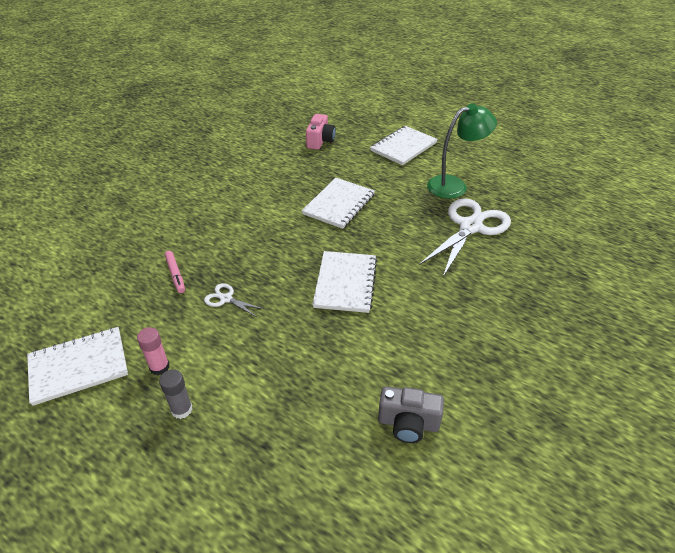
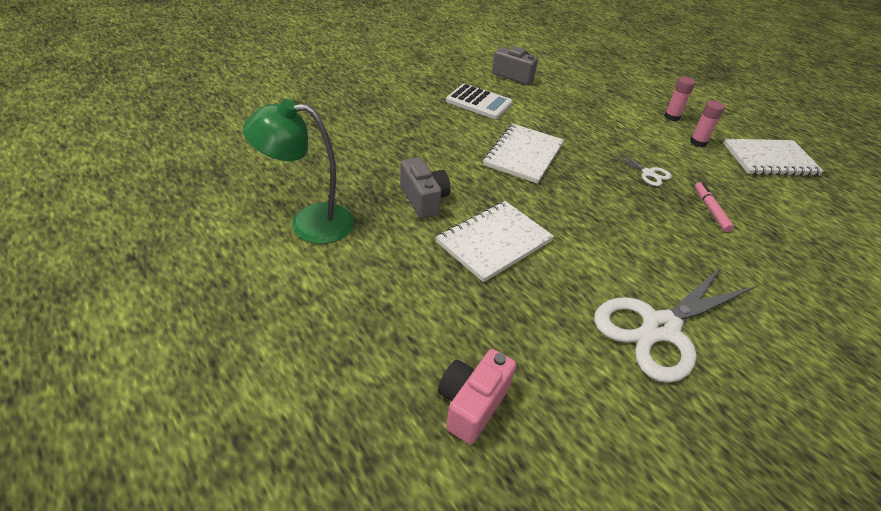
camera: 165 degrees left, 0 degrees up
(182, 409) = (671, 117): grey glue stick -> pink glue stick
(400, 218) = (424, 199): none -> grey camera
(403, 147) = (316, 327): white notebook -> none
(421, 344) = (479, 102): none -> white calculator
(470, 227) = (348, 167): white scissors -> white scissors (660, 328)

